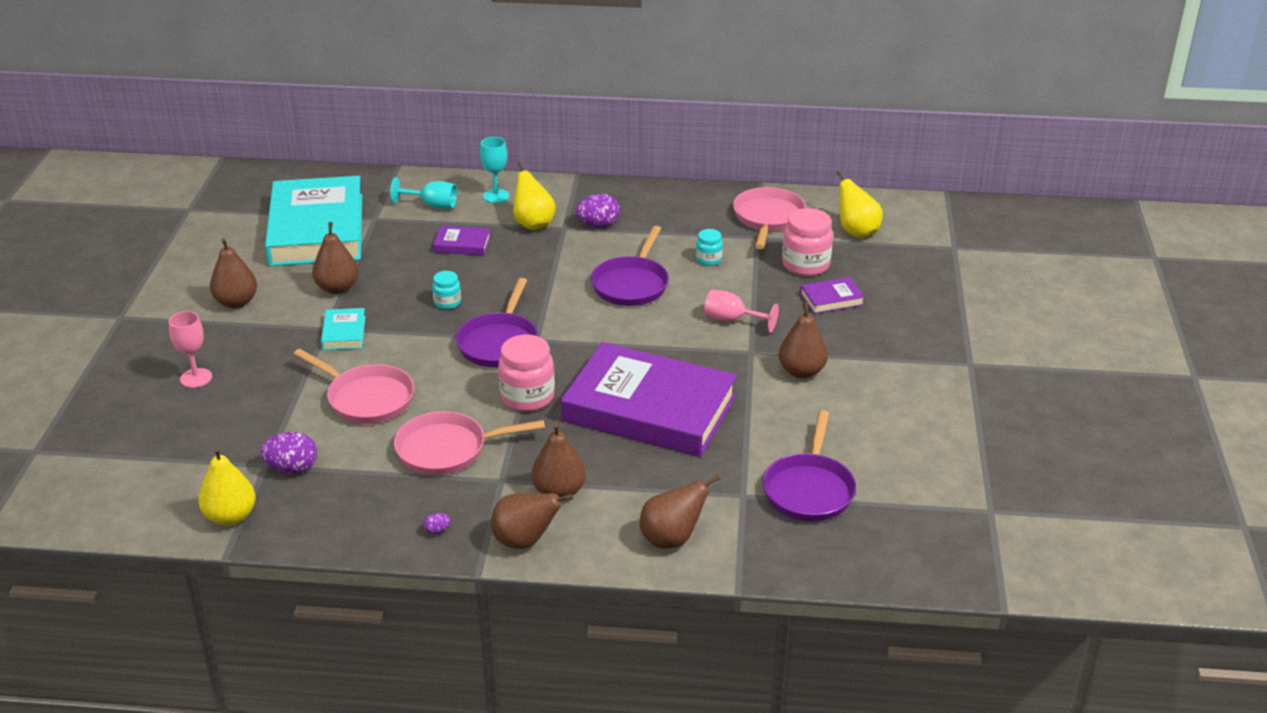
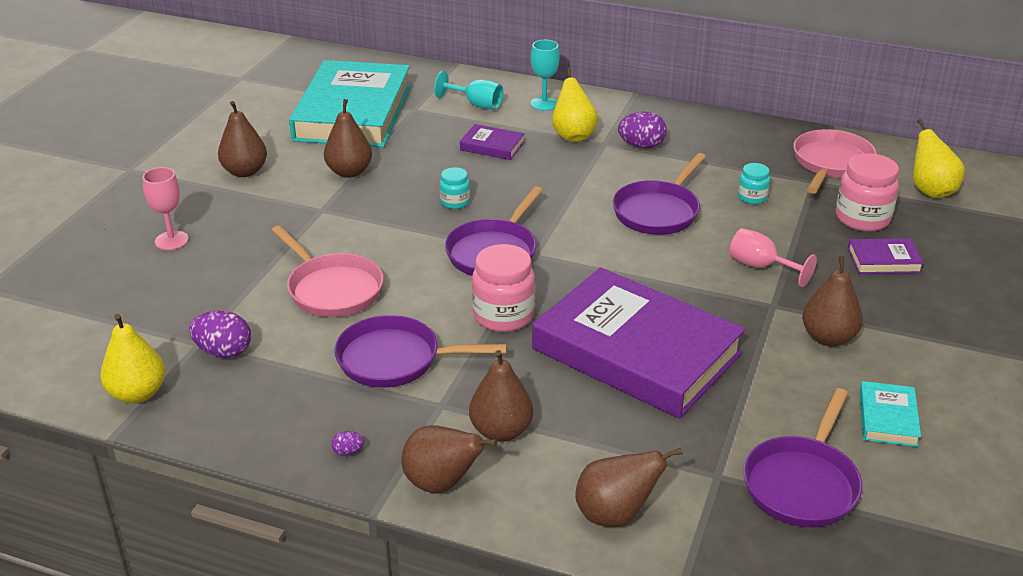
camera: 15 degrees right, 0 degrees up
(344, 333) = (337, 217): turquoise book -> turquoise book (887, 418)
(447, 449) = (395, 359): pink pan -> purple pan

